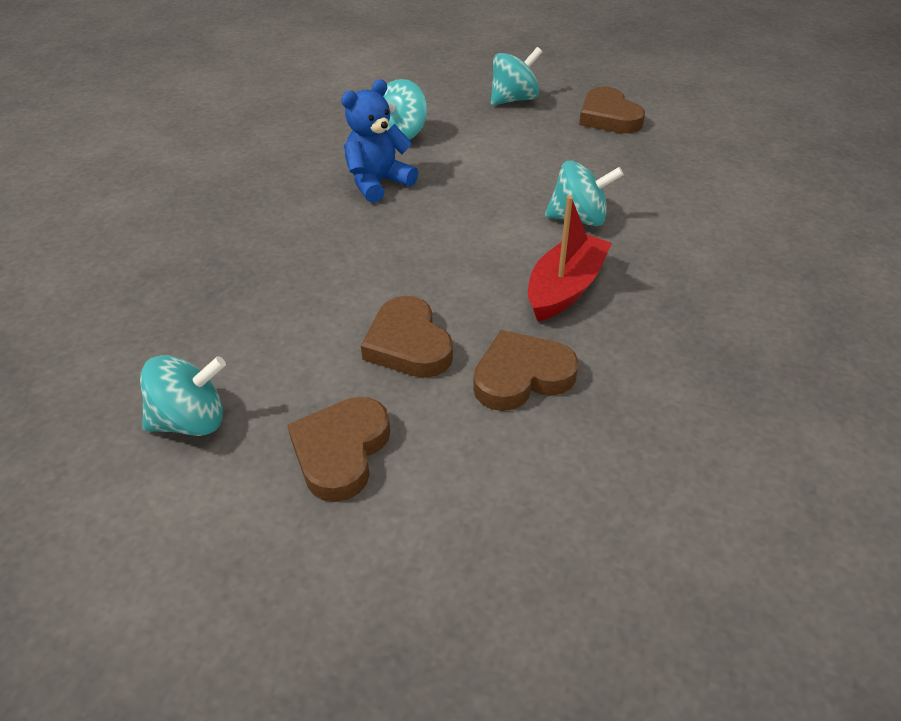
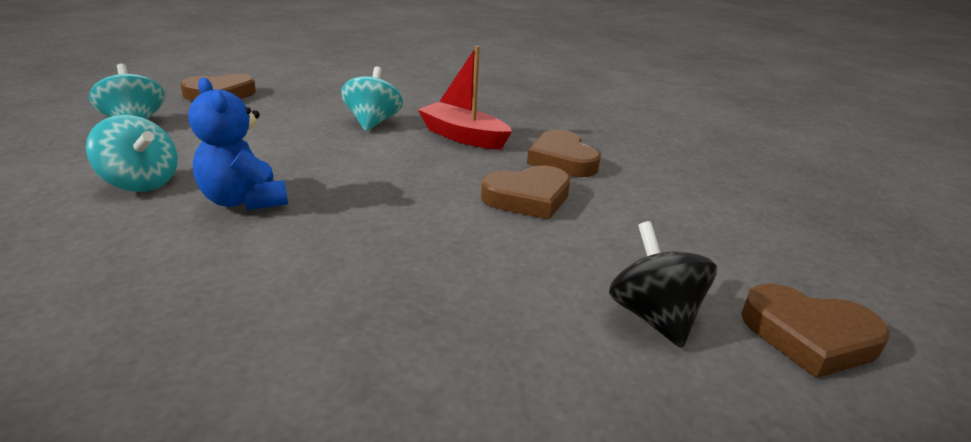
camera: 90 degrees left, 15 degrees down
(191, 421) = (653, 317): turquoise spinning top -> black spinning top
(341, 451) = (661, 231): brown heart -> brown heart (809, 336)

